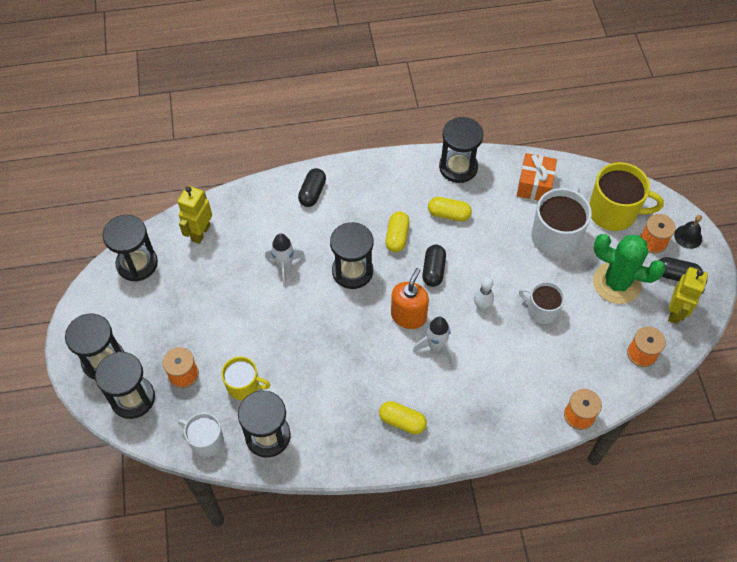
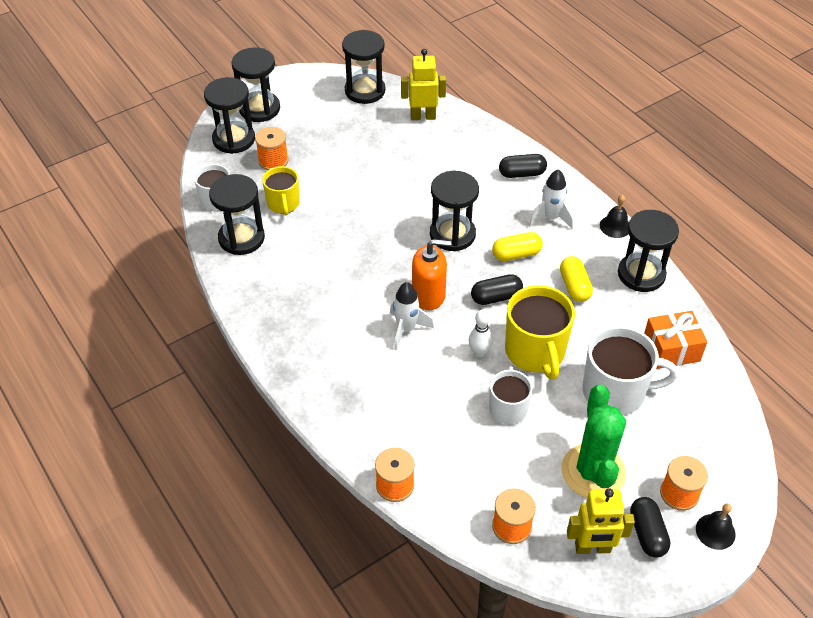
camera: 65 degrees right, 10 degrees down
(285, 266) = (425, 184): white rocket -> white rocket (550, 218)
(402, 421) = (307, 331): yellow capsule -> none
(403, 159) = (615, 226): none -> black bell
(613, 212) = (691, 439): yellow mug -> yellow mug (535, 351)

